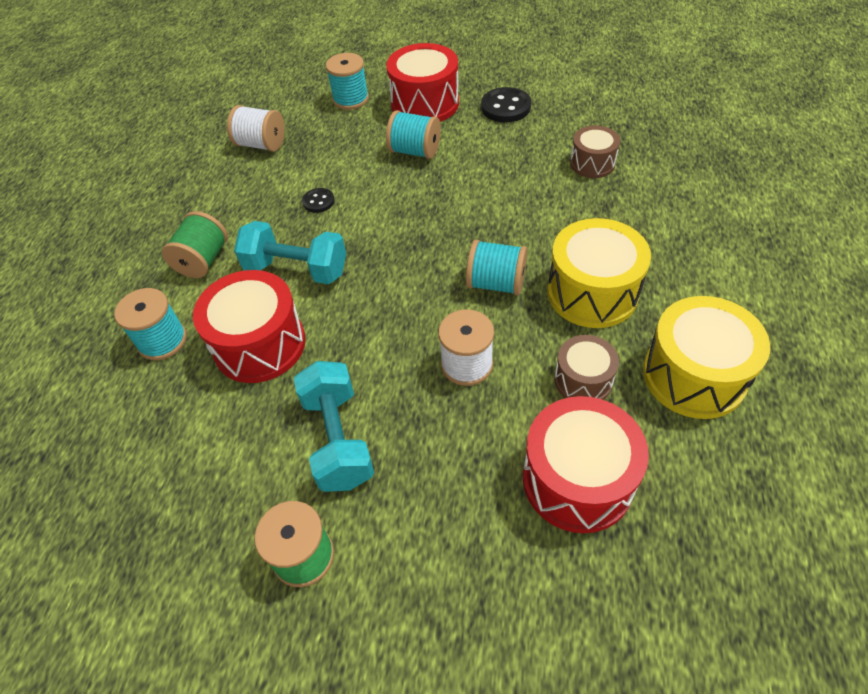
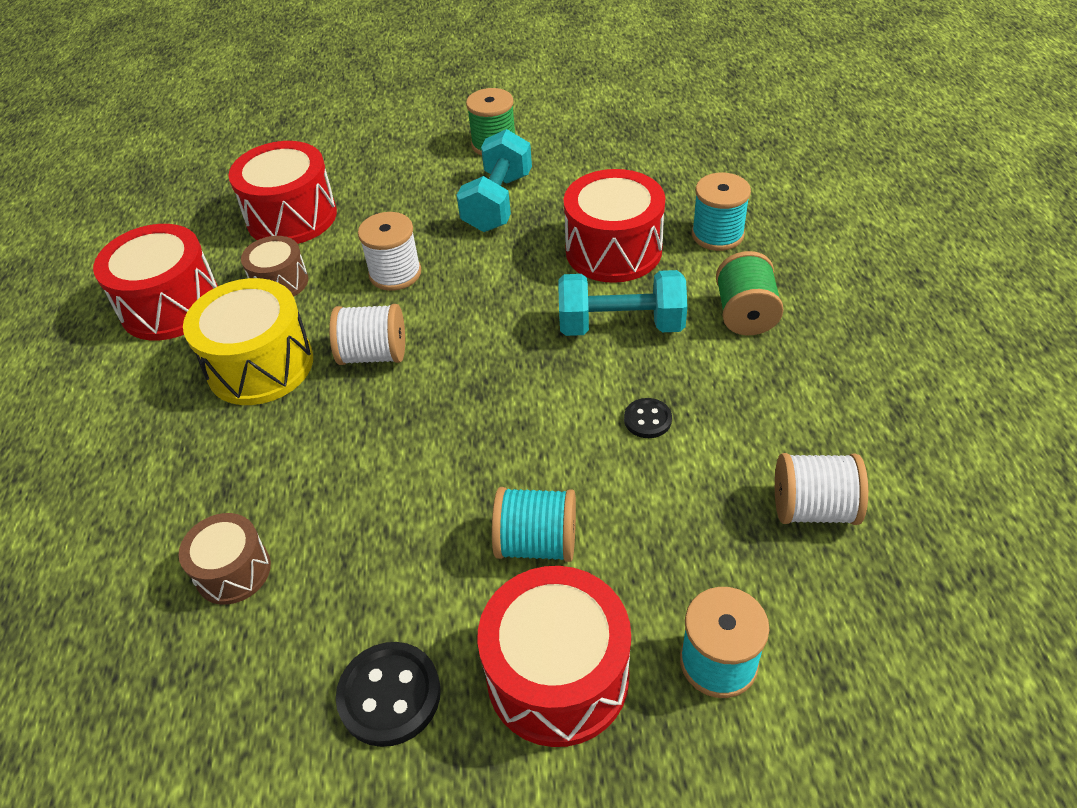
camera: 165 degrees right, 5 degrees down
(338, 439) = (498, 202): turquoise dumbbell -> turquoise dumbbell turned 45 degrees clockwise
(496, 283) = (374, 354): turquoise spool -> white spool
(694, 375) = (171, 305): yellow drum -> red drum

